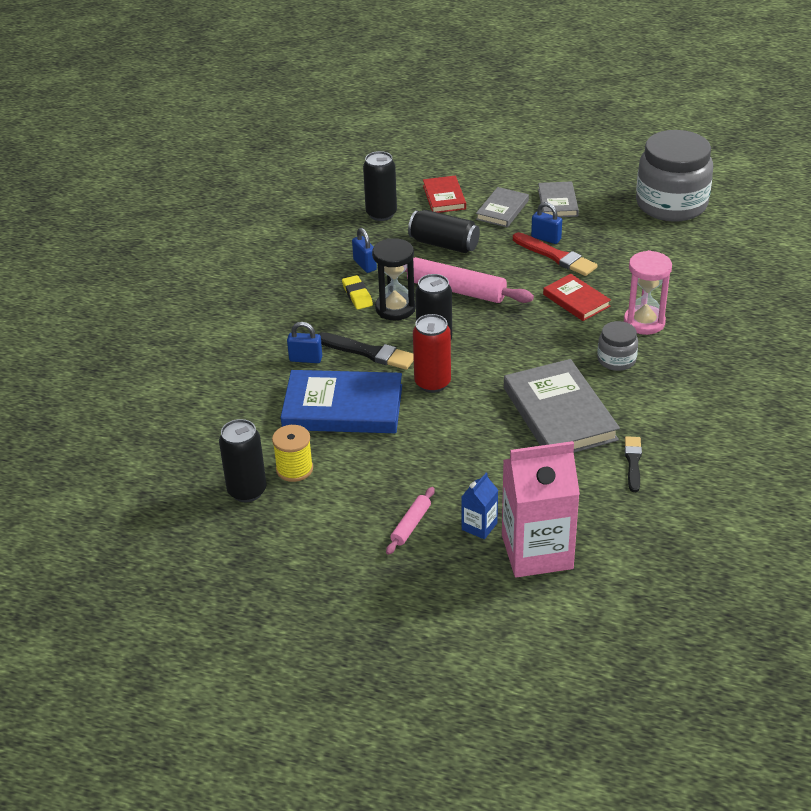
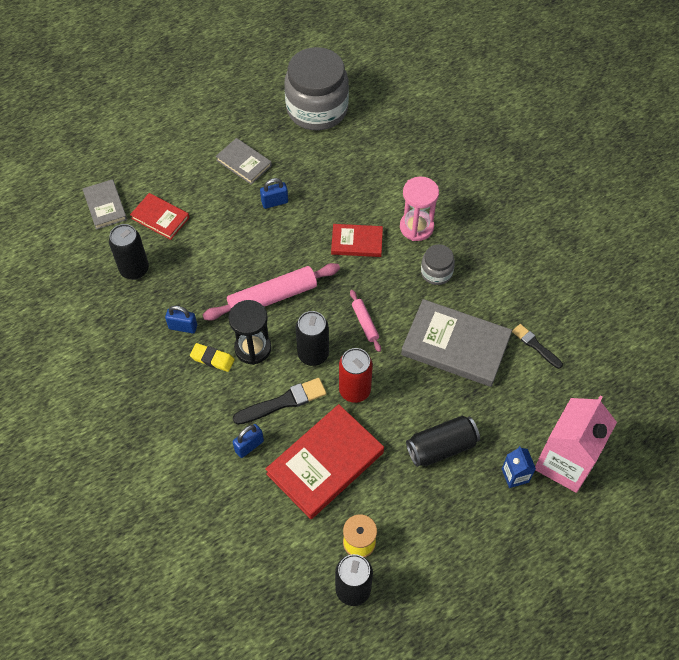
camera: 50 degrees left, 20 degrees up
(343, 407) = (325, 463): blue book -> red book
(411, 525) = (478, 513): pink rolling pin -> pink rolling pin (365, 323)
(444, 244) = (214, 262): black can -> black can (441, 447)
(502, 210) = (215, 199): grey book -> grey book (105, 206)
(556, 256) = (300, 213): red brush -> none

